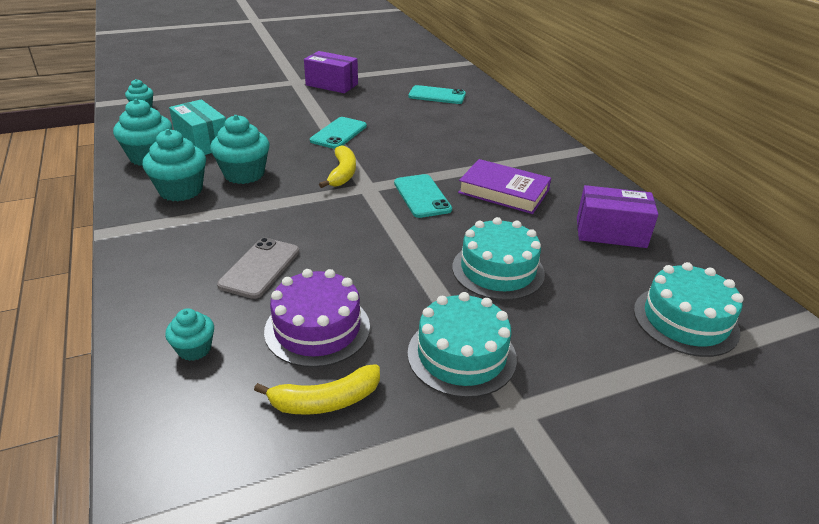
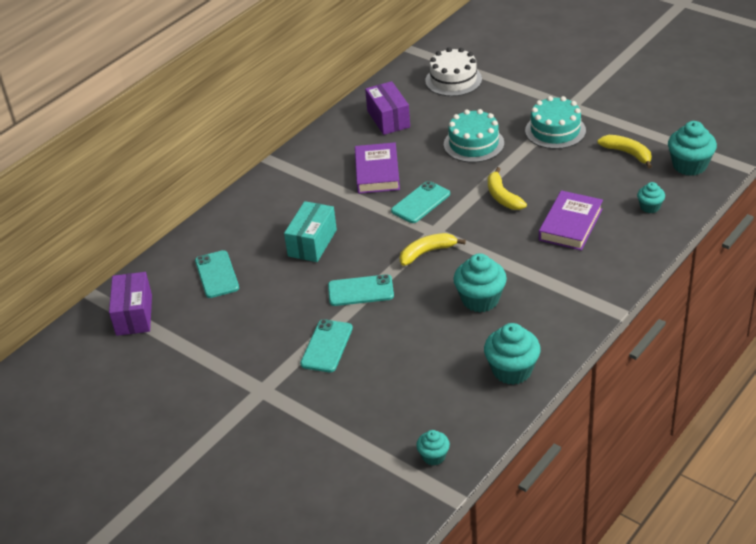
camera: 115 degrees left, 5 degrees up
(181, 190) = (536, 315): turquoise cupcake -> turquoise cupcake (689, 165)
(202, 142) = (457, 359): turquoise box -> turquoise box (312, 243)
(260, 268) = (570, 224): grey phone -> purple book
(300, 107) = (326, 346): none -> turquoise phone
(317, 328) = (590, 178): purple cake -> none
(332, 85) = (248, 358): purple box -> purple box (134, 315)
(369, 246) = (502, 196): none -> yellow banana
(685, 320) = (453, 80): turquoise cake -> white cake

